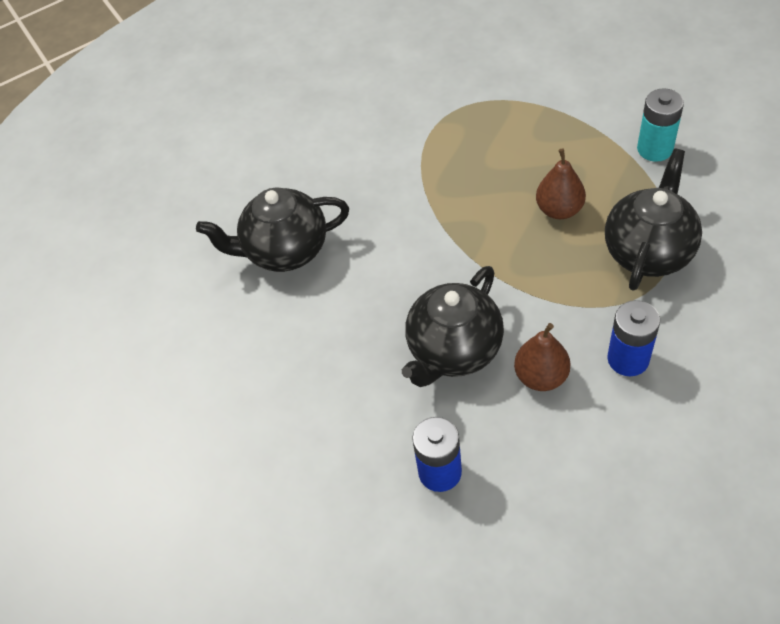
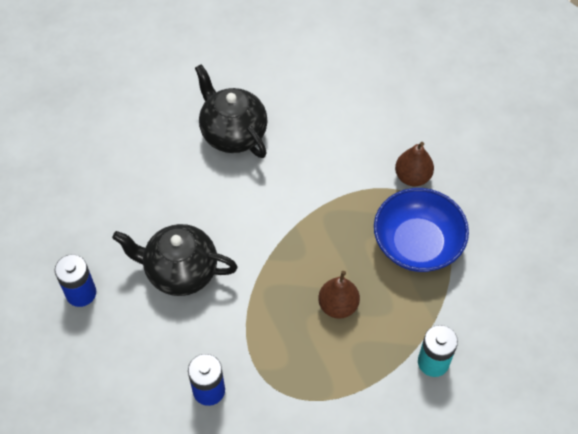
camera: 60 degrees right, 5 degrees up
(510, 125) = (417, 243): none -> blue bowl
(541, 376) = (175, 335): brown pear -> brown pear (412, 177)
(648, 251) = (318, 382): black teapot -> none

